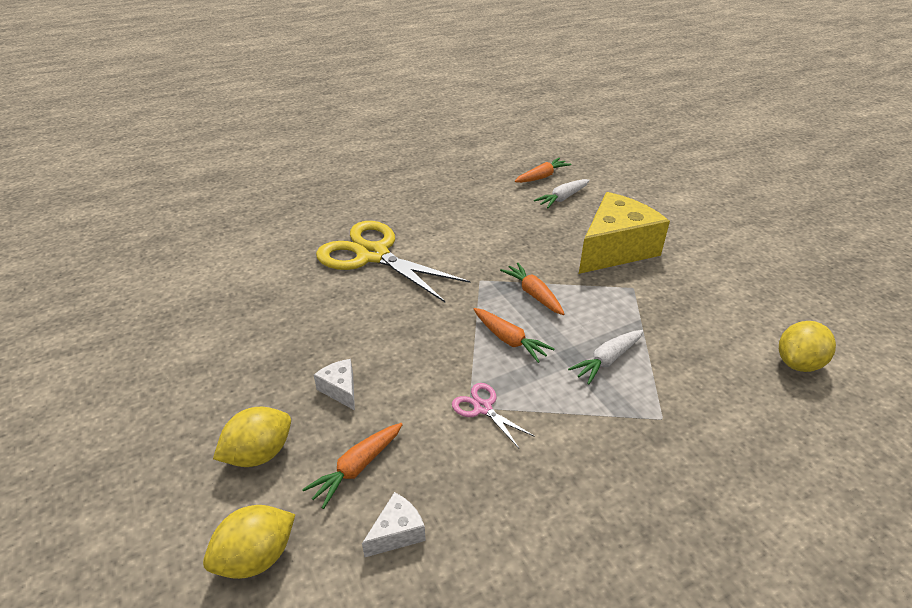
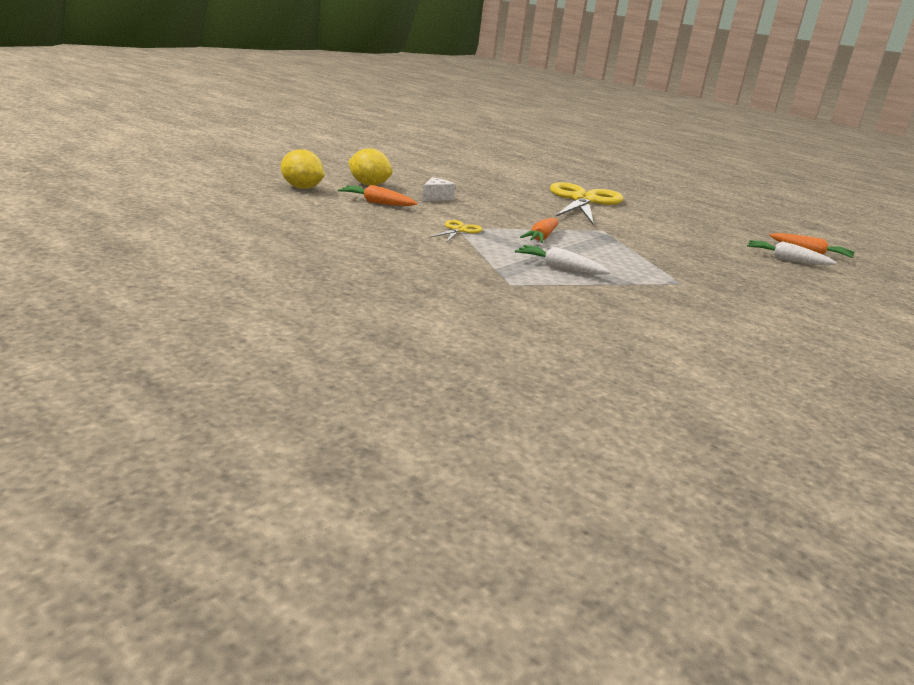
camera: 65 degrees right, 15 degrees down
(397, 533) = (336, 212): white cheese -> none
(483, 408) = (459, 230): pink scissors -> yellow scissors
(533, 294) = (611, 246): orange carrot -> none
(615, 249) = (734, 278): yellow cheese -> none
(798, 363) = (667, 350): yellow lemon -> none

